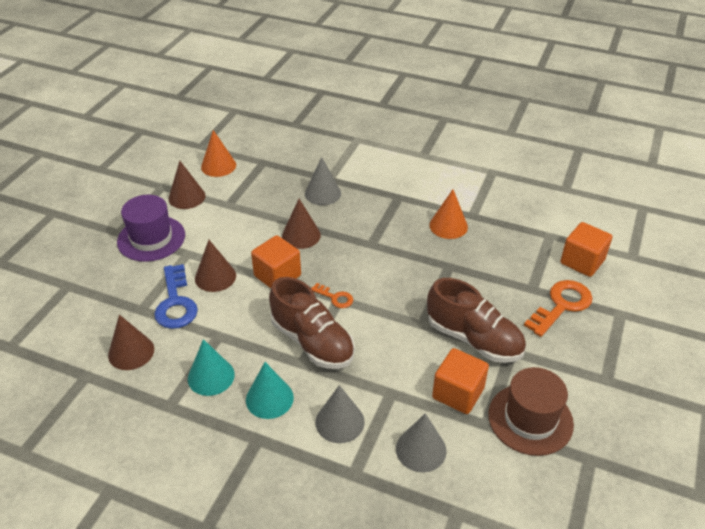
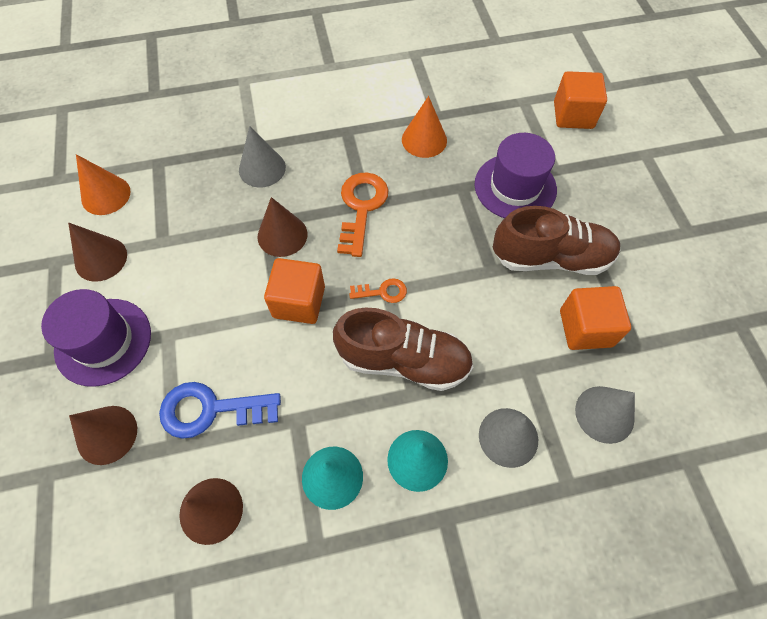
camera: 35 degrees left, 20 degrees up
(176, 303) = (210, 410): blue key -> blue key turned 135 degrees clockwise
(215, 277) = (228, 346): brown cone -> brown cone (107, 434)
(489, 284) = (515, 187): none -> purple hat
(530, 419) = (665, 314): brown hat -> none
(562, 305) = (594, 173): orange key -> orange key (361, 207)

